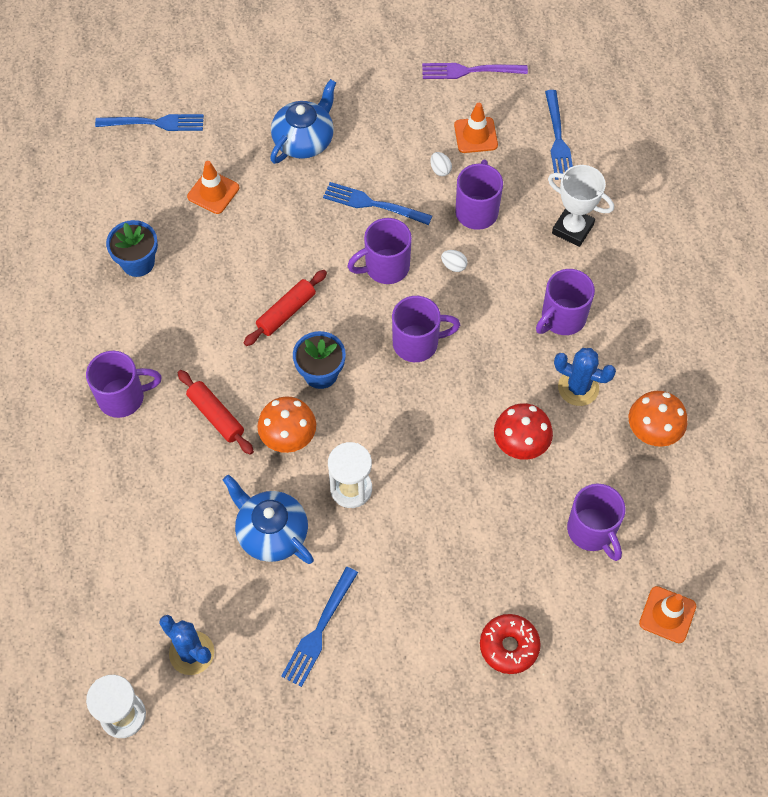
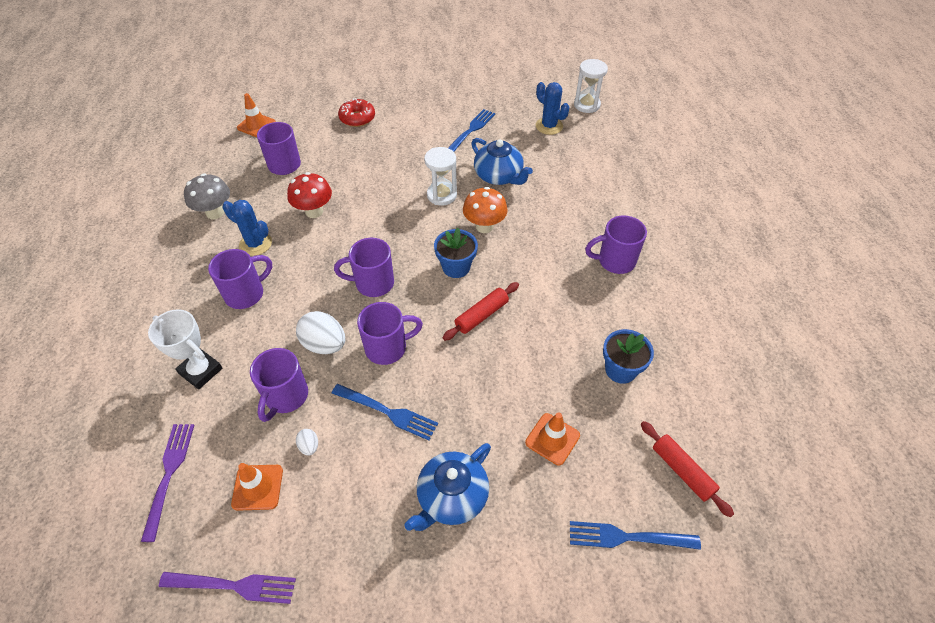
camera: 175 degrees left, 10 degrees down
(216, 416) = (540, 244): red rolling pin -> red rolling pin (682, 471)
(453, 266) = (324, 344): white egg -> white egg, size x2.08
(558, 139) = (169, 475): blue fork -> purple fork
(652, 433) = (215, 213): orange mushroom -> grey mushroom

